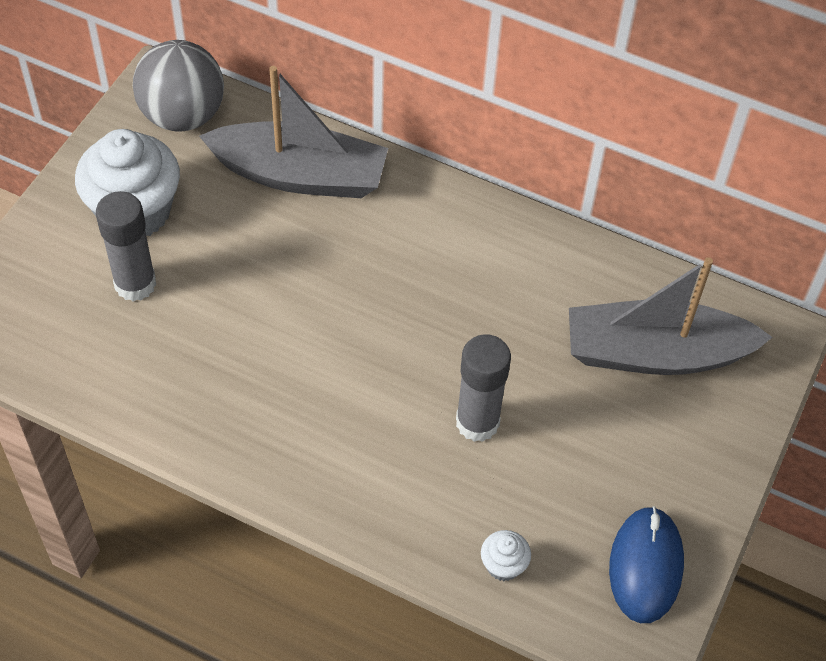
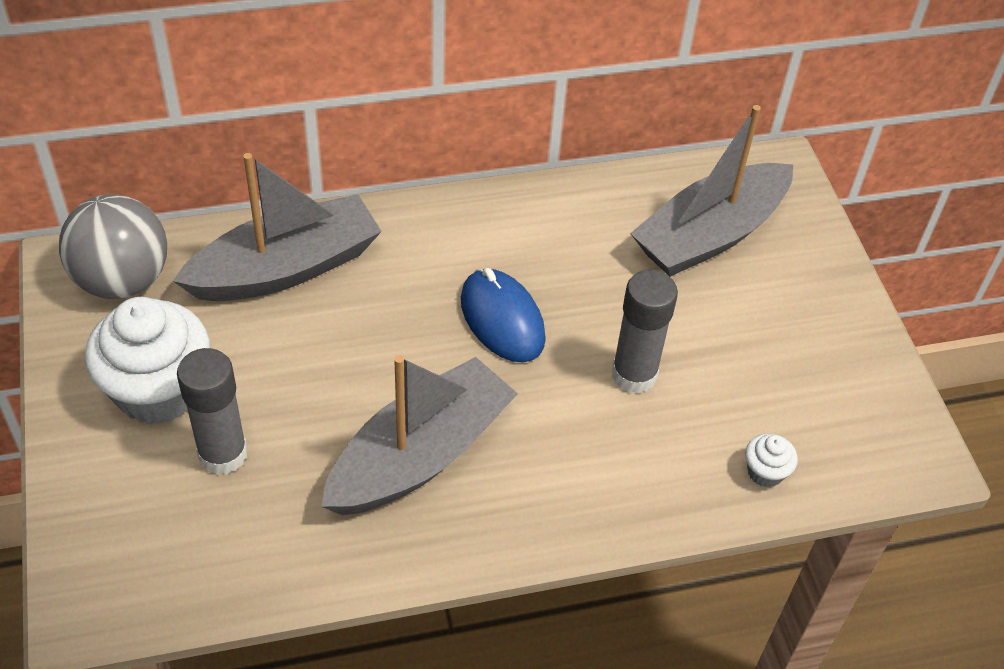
camera: 40 degrees left, 5 degrees down
(262, 375) = (420, 455): none -> grey boat
(645, 566) = (862, 398): blue mouse -> blue mouse (502, 319)

